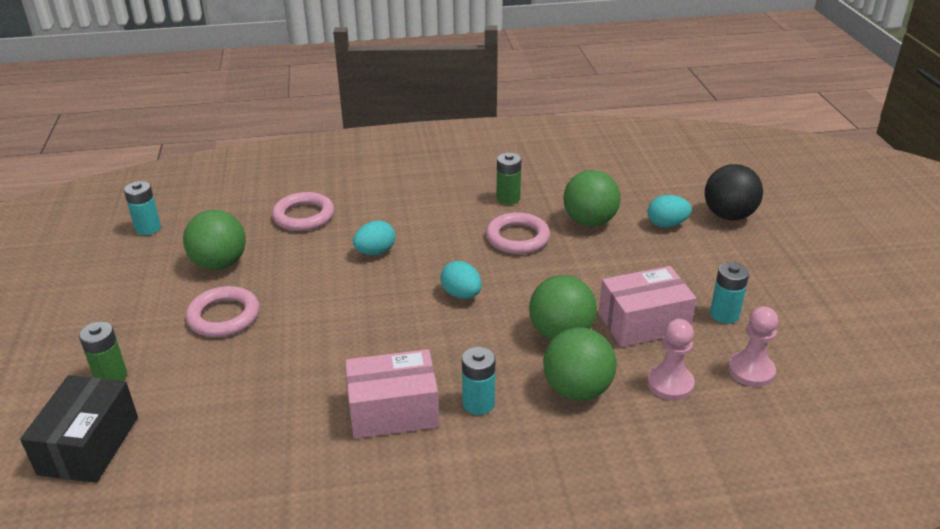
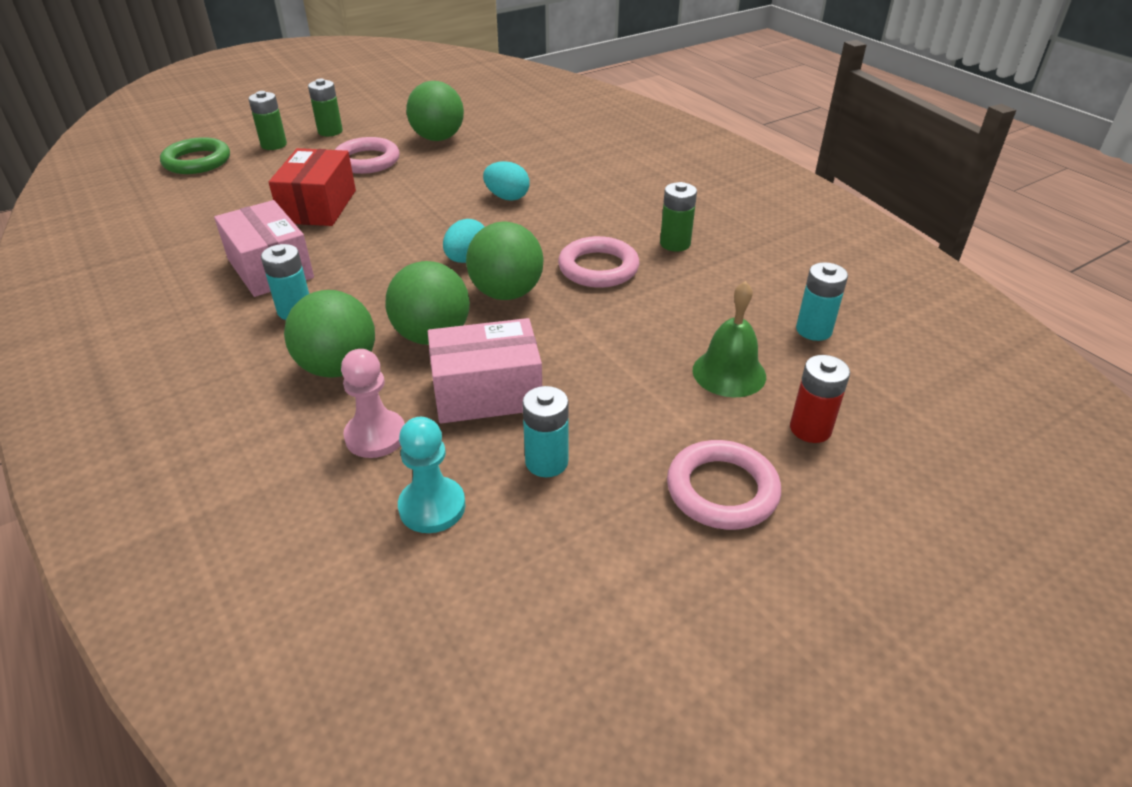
camera: 65 degrees right, 5 degrees up
(89, 445) = (197, 161): black box -> green ring
(123, 330) = (330, 131): none -> green battery
(148, 228) = (467, 99): turquoise battery -> turquoise battery (813, 330)
(294, 363) = (319, 206): none -> red box
(304, 216) = (539, 150): pink ring -> pink ring (722, 490)
(589, 222) = (677, 309): green ball -> green ball (506, 293)
(643, 323) = (487, 393): pink box -> pink box turned 60 degrees counterclockwise
(666, 224) = (729, 373): turquoise egg -> green bell
(728, 215) = (810, 429): black ball -> red battery
(751, 371) = (432, 507): pink pawn -> turquoise pawn

